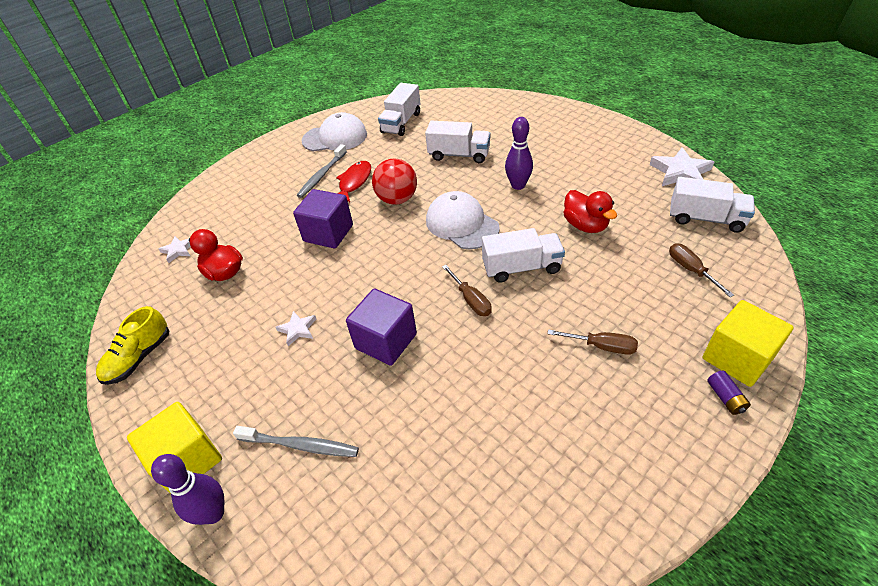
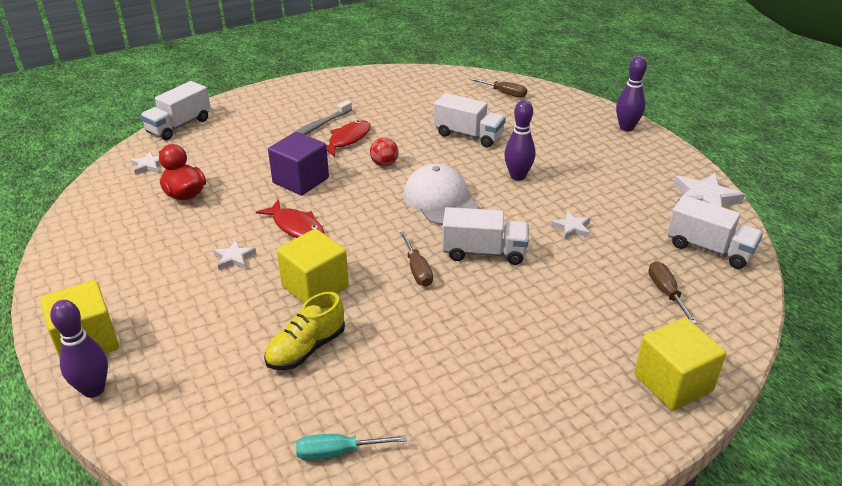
camera: 10 degrees right, 10 degrees down
(139, 357) = (77, 249): yellow shoe -> yellow shoe (306, 349)
(300, 445) = (194, 355): grey toothbrush -> none
(335, 137) = (346, 94): white cap -> none
(343, 282) = (296, 227): none -> red fish
(386, 341) = (315, 287): purple cube -> yellow cube
(397, 199) = (384, 164): red ball -> red ball, size x0.59
(401, 123) = (421, 93): white truck -> white truck (179, 126)
(479, 516) = (338, 452): none -> turquoise screwdriver
(585, 225) = (572, 228): red duck -> white star
(587, 119) = (626, 128): none -> purple bowling pin
(601, 346) = (532, 340): brown screwdriver -> brown screwdriver (504, 93)
(725, 397) = (640, 414): purple battery -> none

